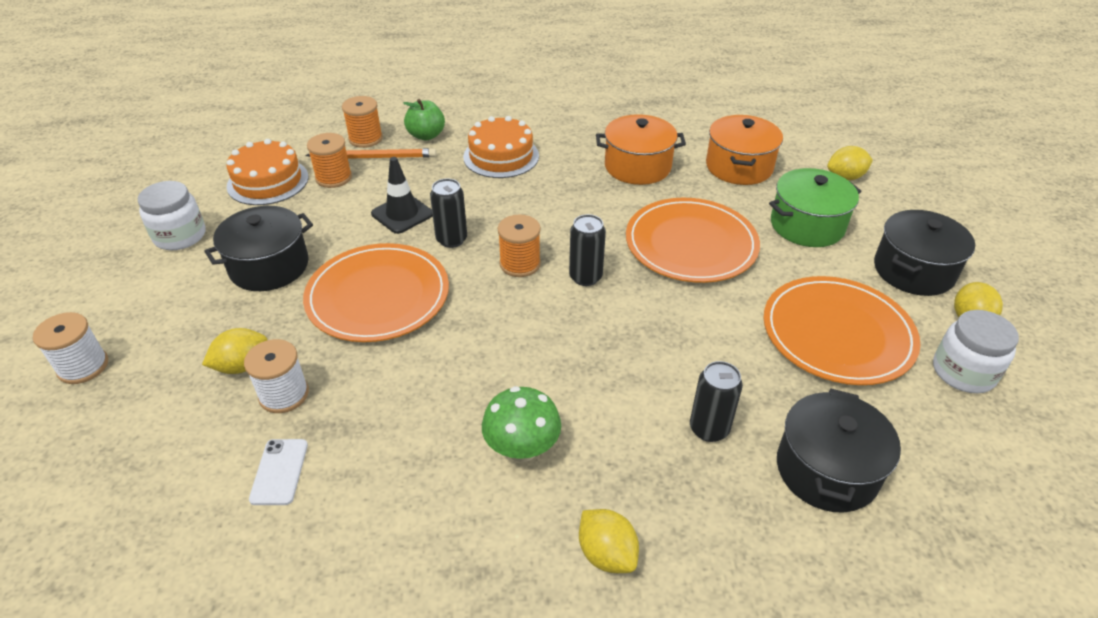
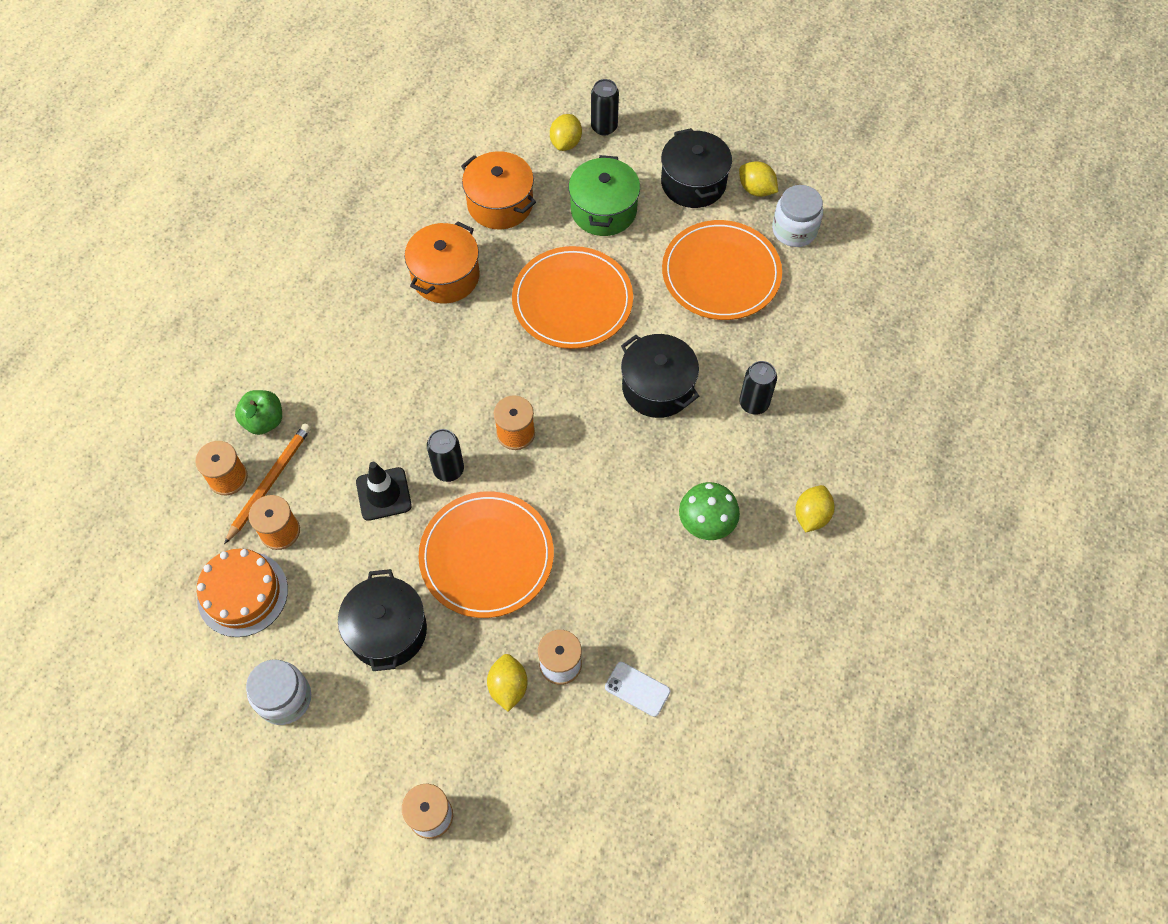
camera: 60 degrees left, 20 degrees up
(501, 156) = (349, 373): orange cake -> none
(585, 277) = (562, 395): black can -> black can (604, 127)
(606, 554) = (811, 515): yellow lemon -> yellow lemon turned 60 degrees counterclockwise
(826, 470) = (820, 360): black pot -> black pot (657, 387)

